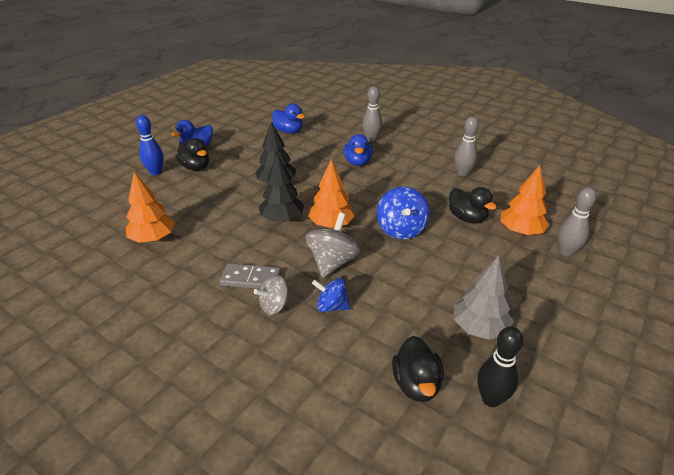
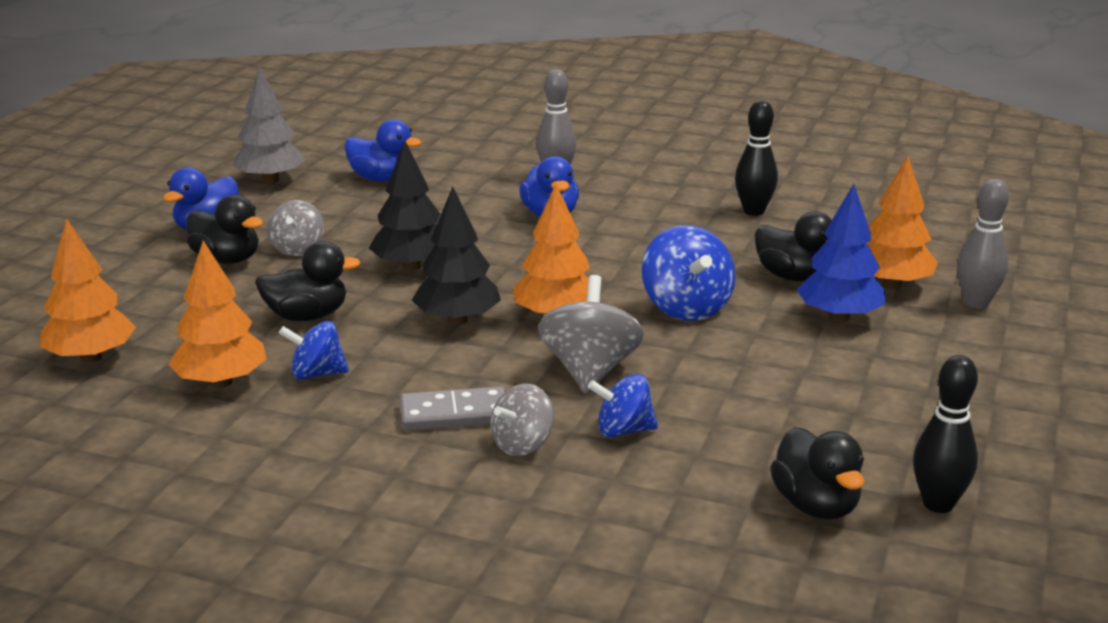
camera: 15 degrees left, 10 degrees down
(105, 214) = (91, 357): none -> orange tree
(155, 172) = (146, 277): blue bowling pin -> none
(199, 241) = (317, 374): none -> blue spinning top
(213, 205) = (307, 316): none -> black duck
(230, 165) = (298, 249): none -> grey spinning top
(462, 173) = (754, 211): grey bowling pin -> black bowling pin
(479, 328) = (882, 421): grey tree -> grey tree (270, 180)
(482, 249) = (839, 317): none -> blue tree

